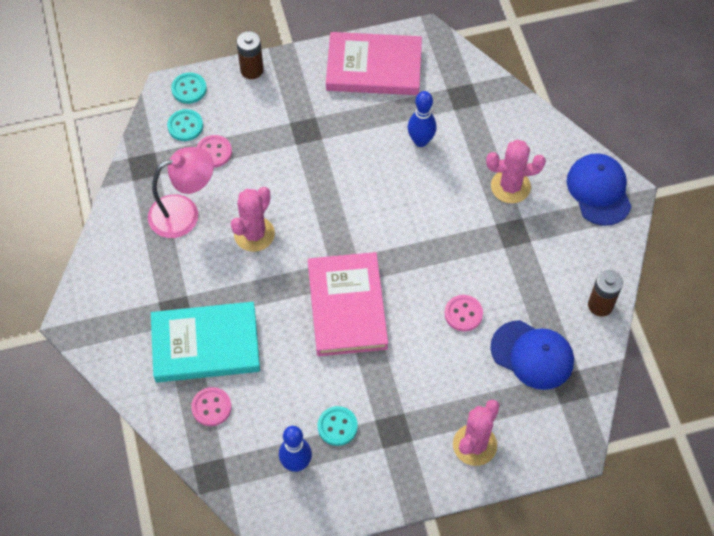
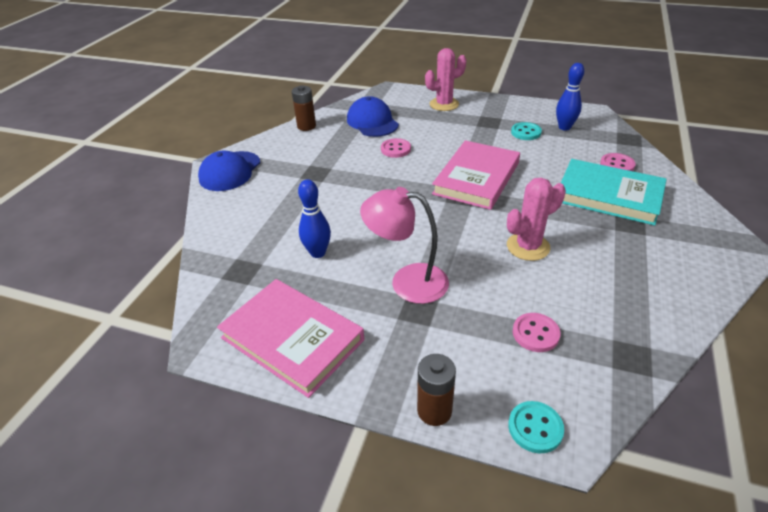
camera: 145 degrees left, 20 degrees down
(184, 213) = (595, 290): pink lamp -> pink lamp (407, 282)
(185, 126) = (560, 379): turquoise button -> none
(510, 186) = (285, 196): pink cactus -> none

